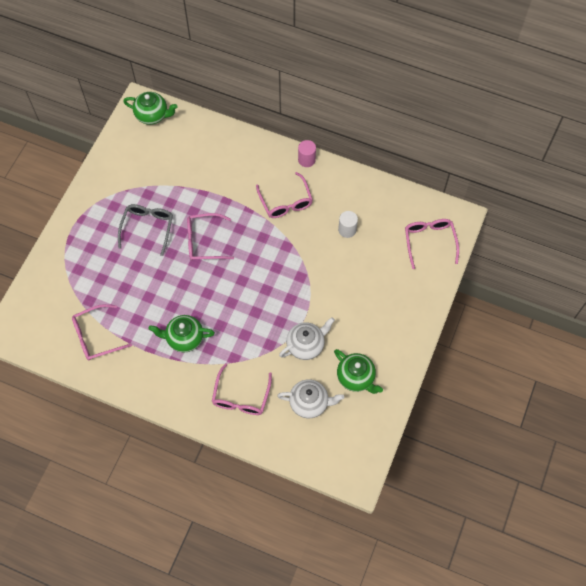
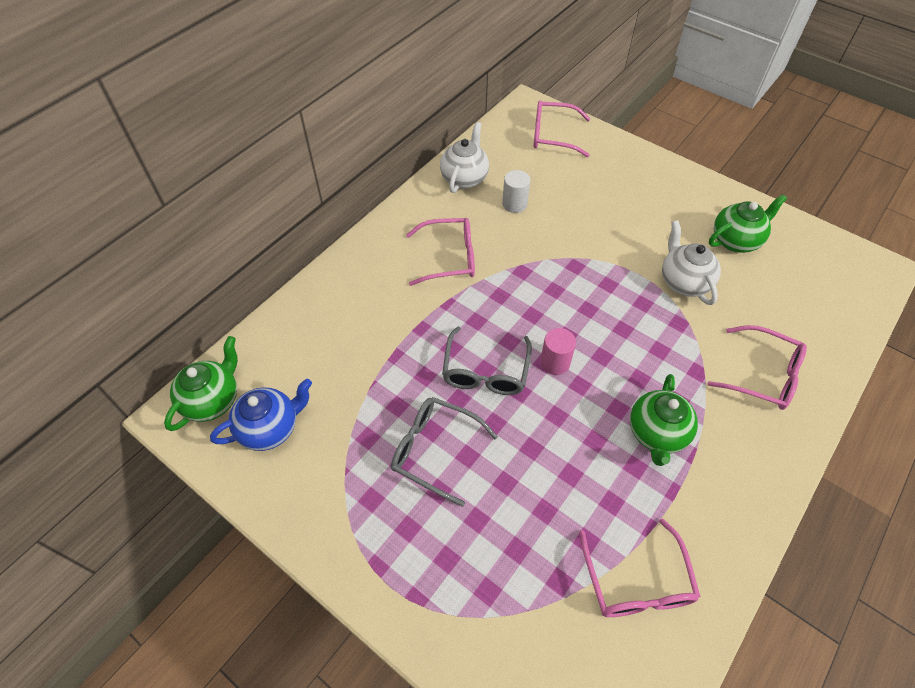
camera: 75 degrees left, 10 degrees down
(142, 148) = (270, 428): none -> blue teapot
(204, 241) = (485, 372): pink glasses -> grey glasses
(306, 160) = (389, 221): pink cylinder -> pink cylinder (555, 362)
(309, 403) = (773, 296): white teapot -> white teapot (464, 178)

